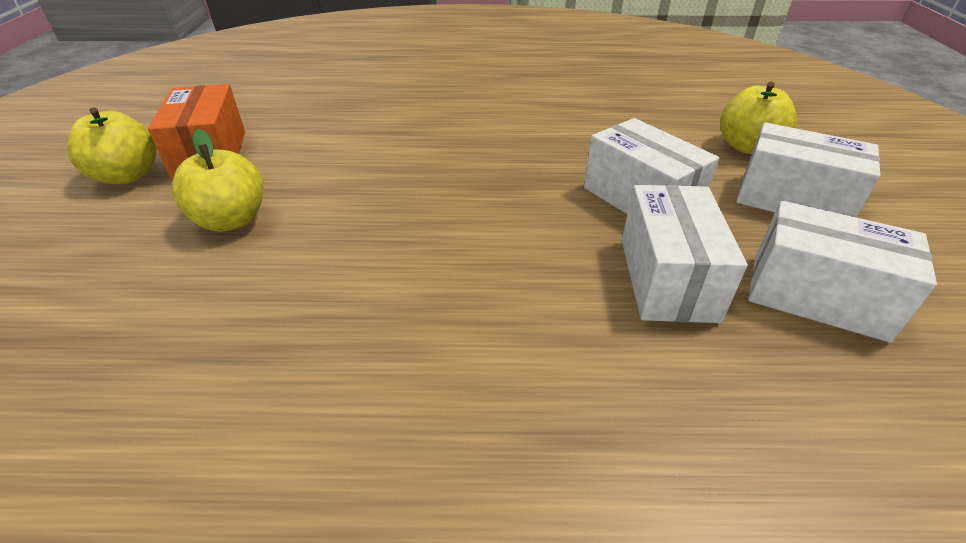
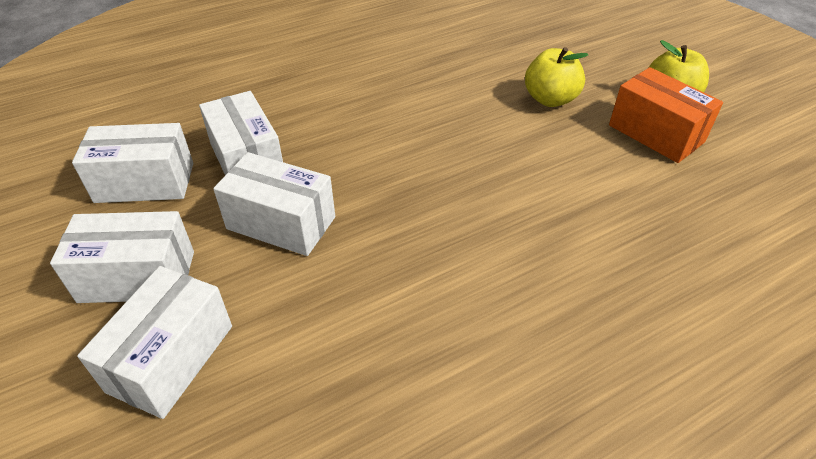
camera: 150 degrees right, 5 degrees up
(747, 147) = (171, 358): yellow apple -> white box

